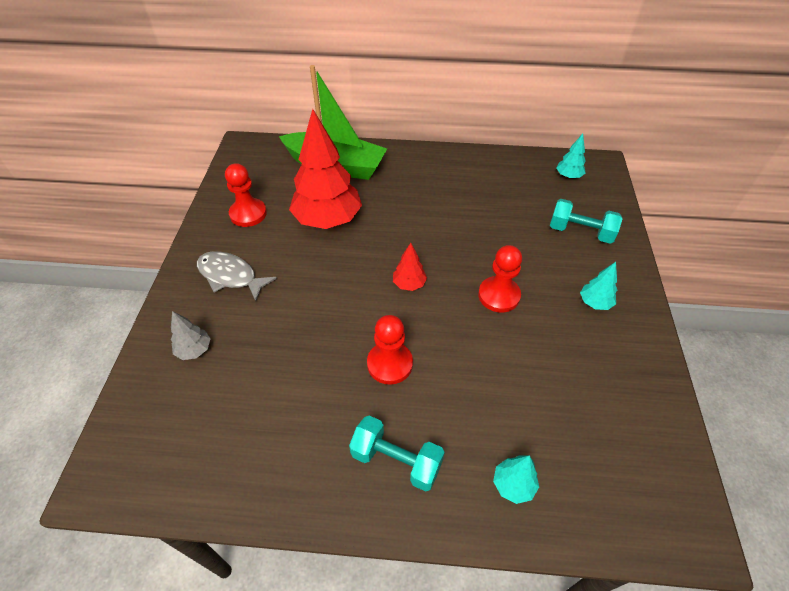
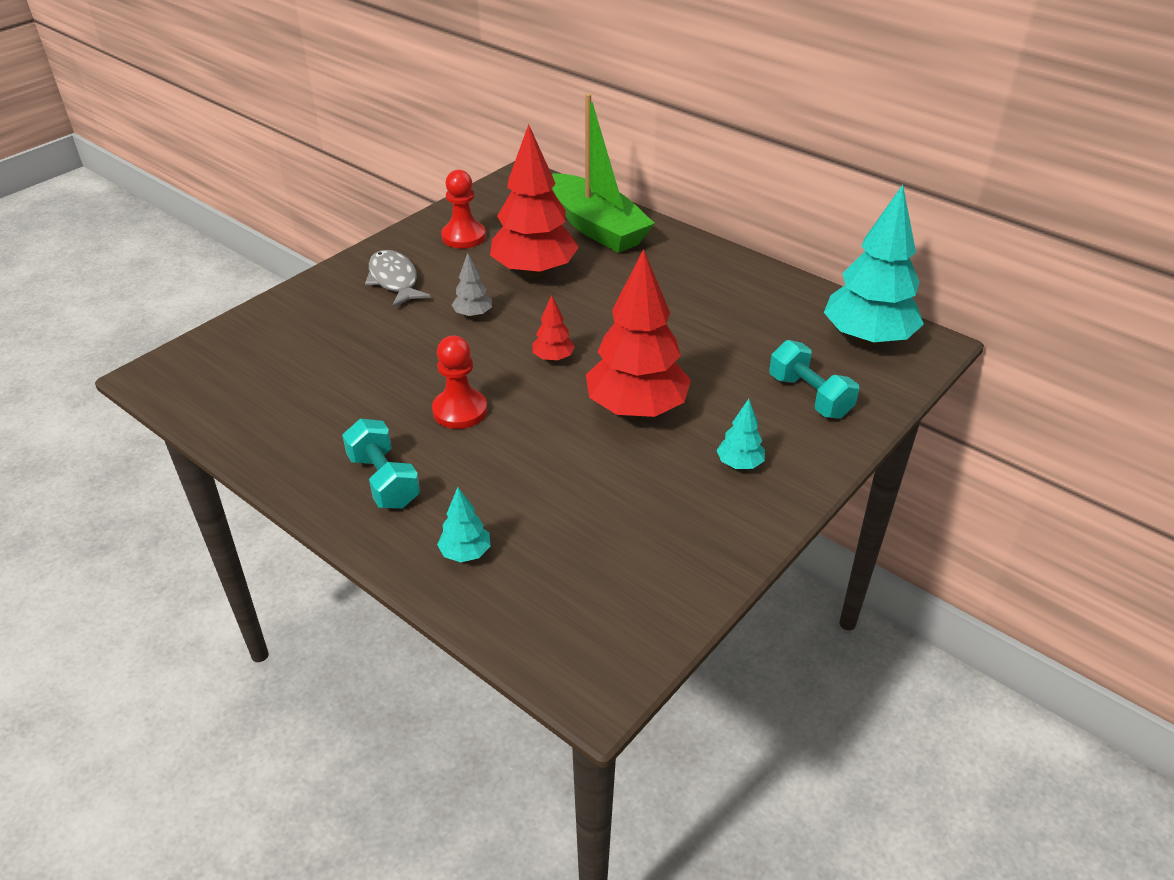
camera: 35 degrees right, 10 degrees down
(194, 350) = (307, 322): grey tree -> grey tree (473, 315)
(499, 295) = (636, 409): red pawn -> red tree
(568, 176) = (867, 339): turquoise tree -> turquoise tree, size x2.28

